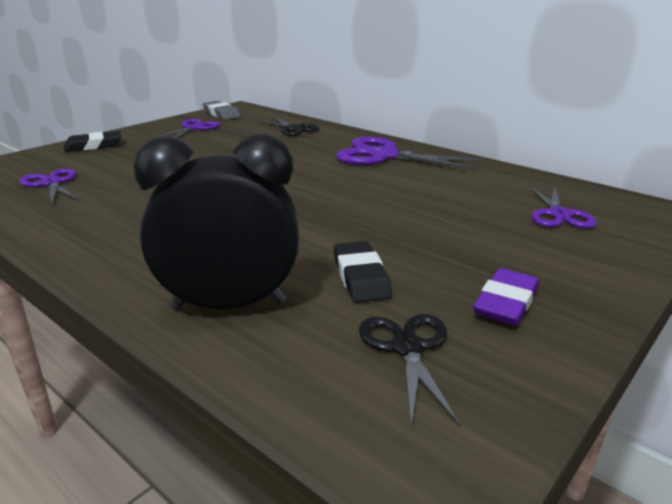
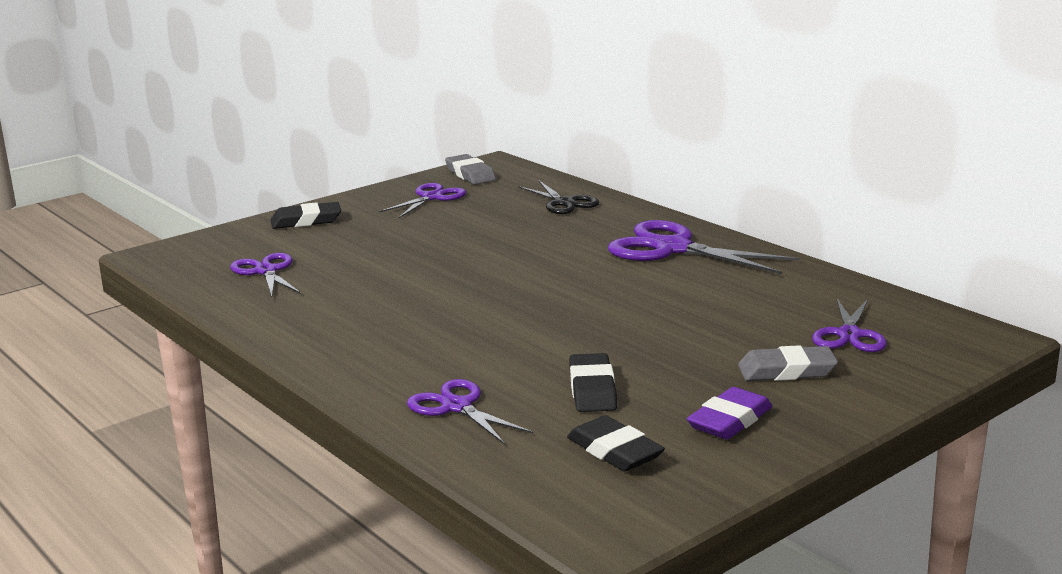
camera: 10 degrees right, 5 degrees down
(229, 305) = (457, 407): black clock -> purple scissors
(407, 348) = (614, 451): black scissors -> black eraser
(528, 248) = (787, 371): none -> grey eraser

